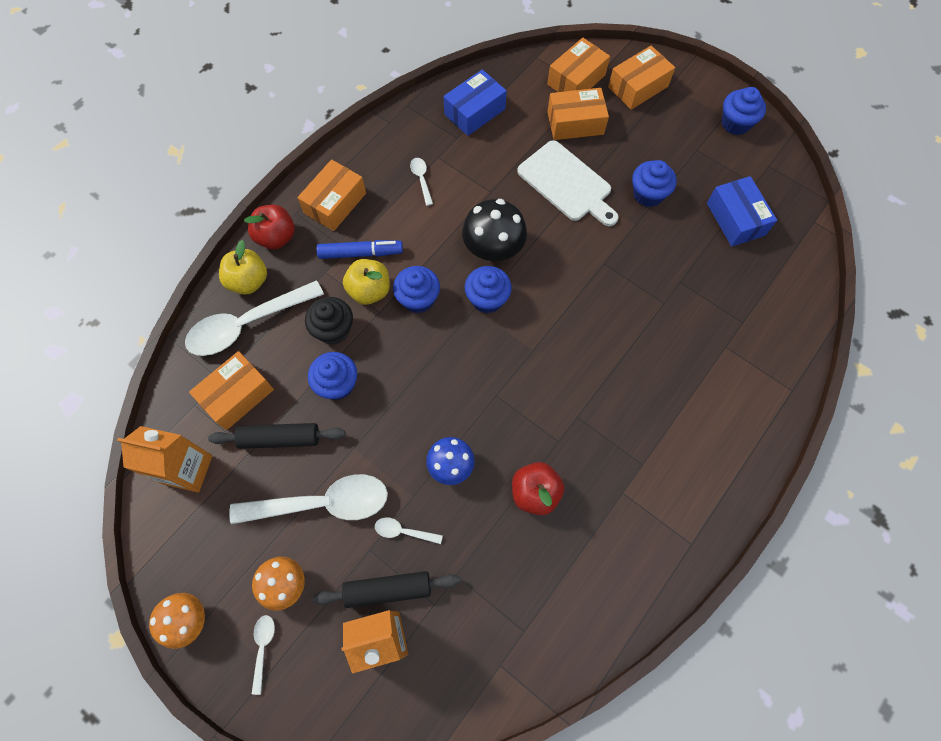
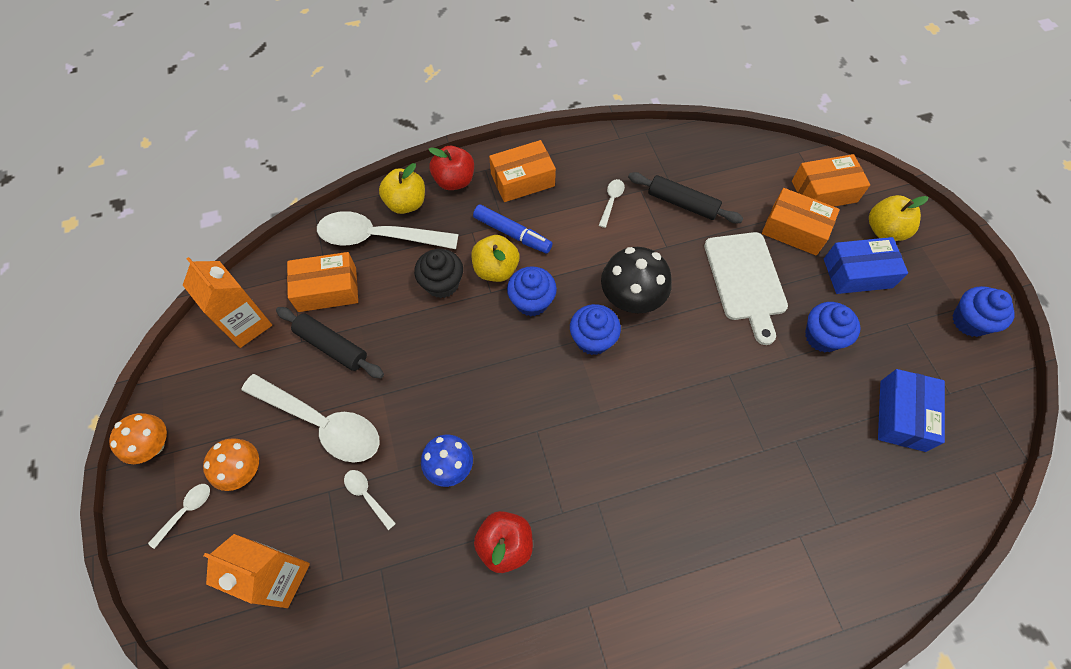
camera: 35 degrees right, 5 degrees down
(337, 384) = (410, 331): blue cupcake -> none
(388, 589) = (316, 537): black rolling pin -> black rolling pin (682, 203)
(474, 112) = (703, 169): blue box -> blue box (857, 273)
(638, 87) = (884, 230): orange box -> yellow apple

